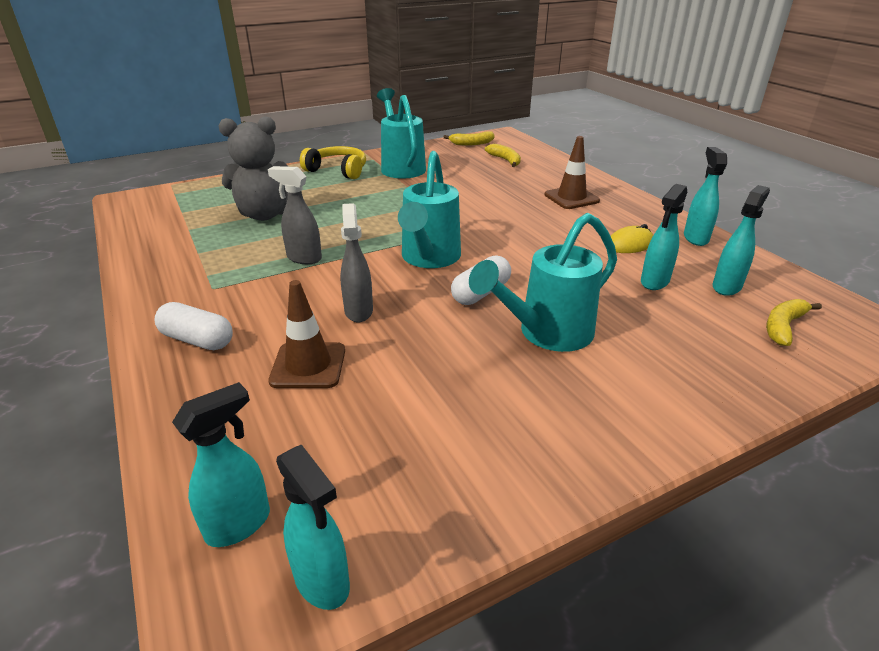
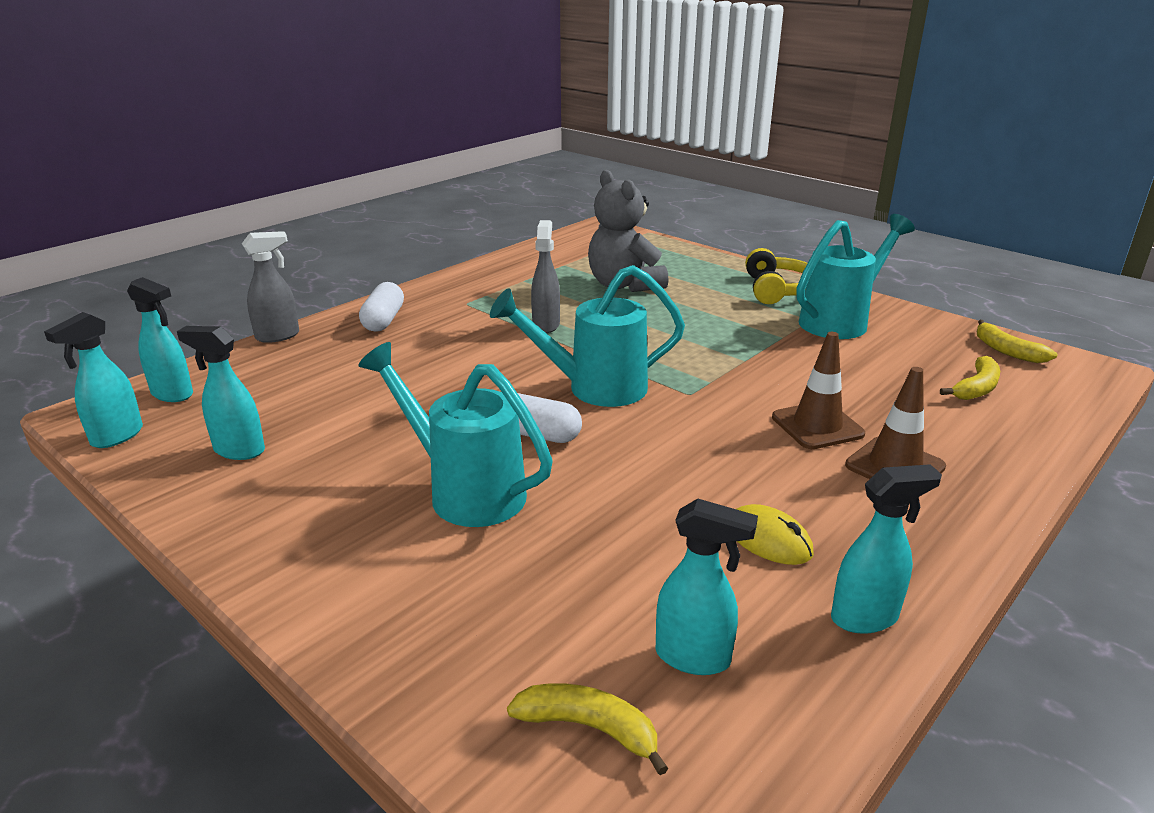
camera: 70 degrees right, 5 degrees down
(308, 365) = (361, 372): brown traffic cone -> brown traffic cone (817, 426)
(358, 311) = (460, 374): grey spray bottle -> grey spray bottle (278, 336)
(654, 282) = (655, 572): turquoise spray bottle -> turquoise spray bottle (238, 450)

